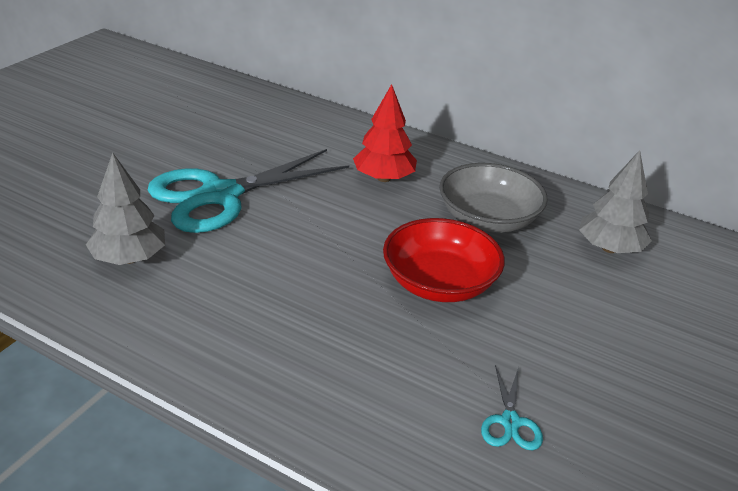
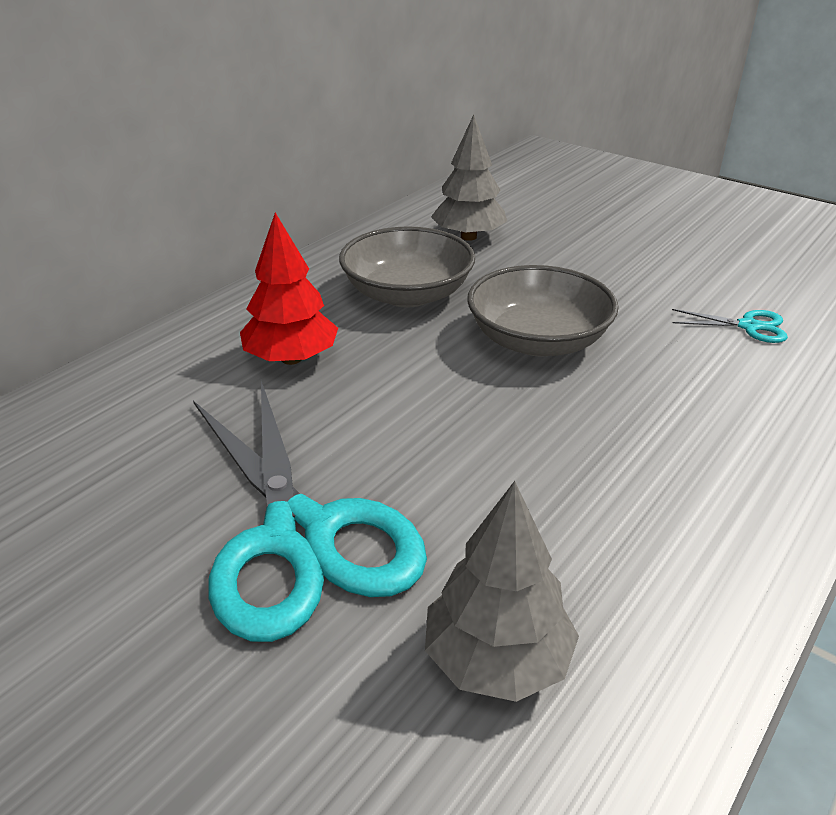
camera: 80 degrees left, 0 degrees up
(439, 283) = (537, 340): red bowl -> grey bowl

